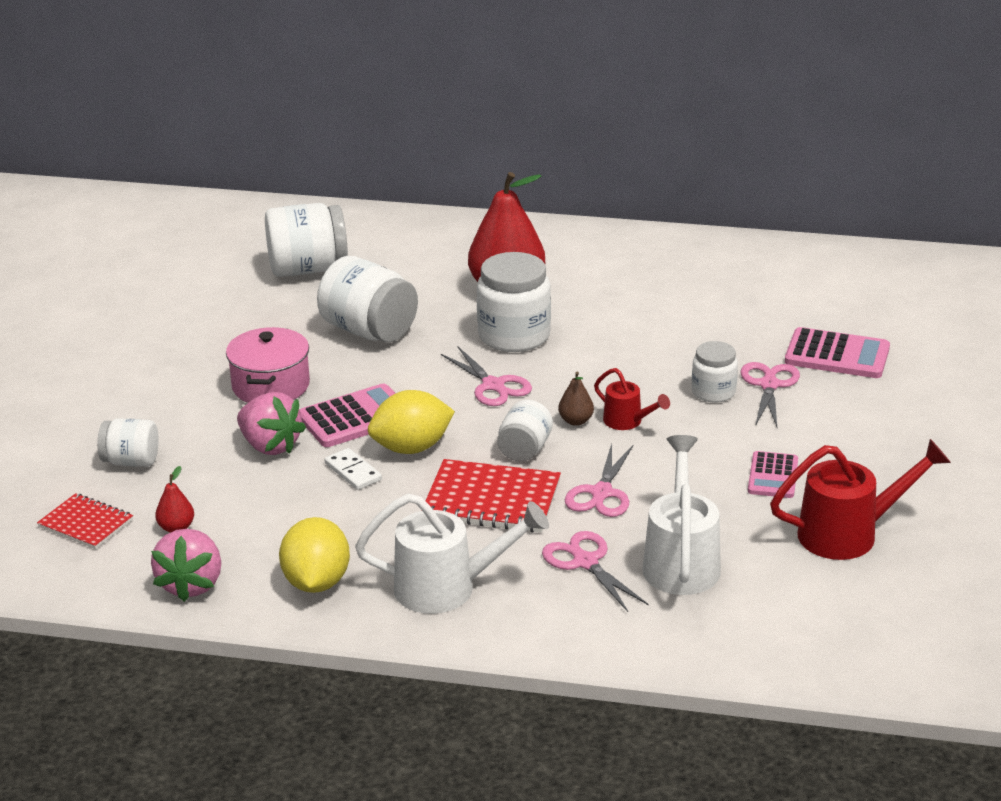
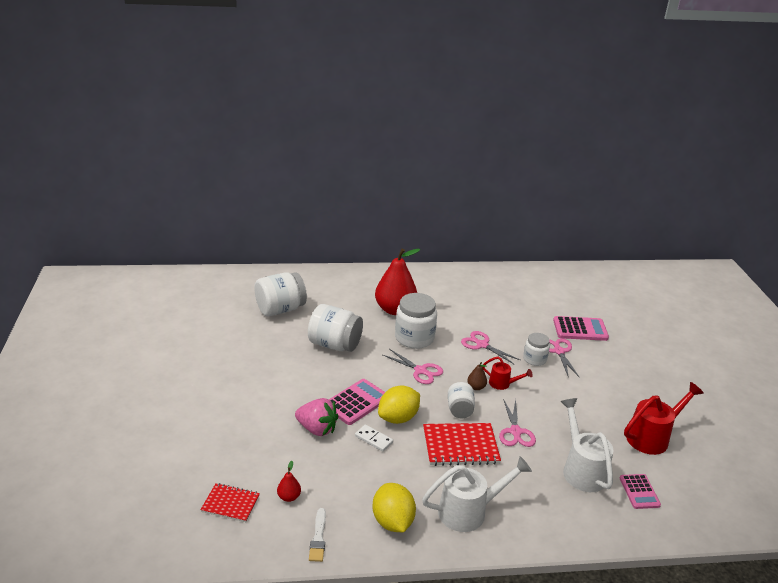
camera: 20 degrees left, 0 degrees up
(131, 461) = (238, 453): white jar -> none
(191, 584) = (318, 537): pink strawberry -> white brush
(271, 386) = (297, 388): pink pot -> none
(585, 562) = (533, 479): pink scissors -> pink scissors (482, 345)
(773, 476) = (594, 407): pink calculator -> pink calculator (639, 492)

